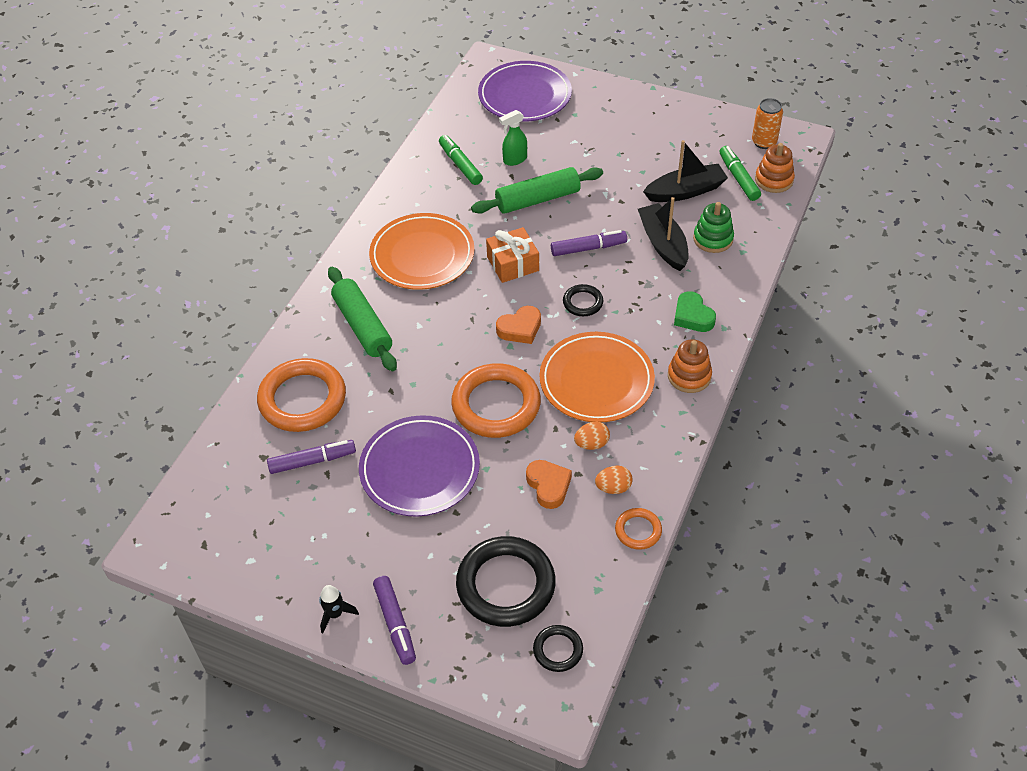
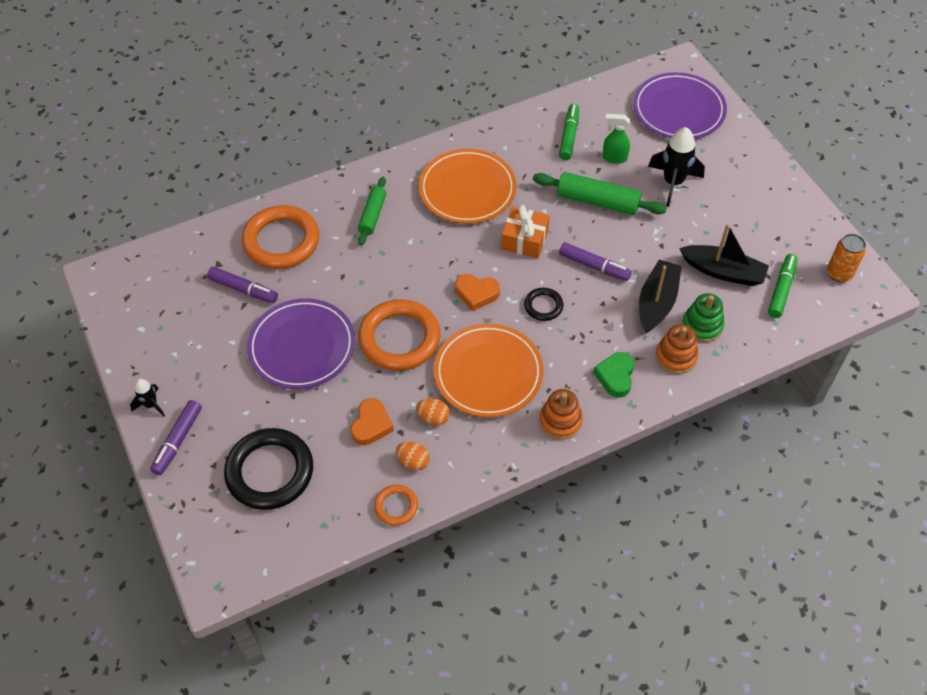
camera: 40 degrees right, 5 degrees up
(362, 326) = (372, 215): green rolling pin -> green rolling pin, size x0.64
(558, 650) = (254, 544): black ring -> none
(579, 151) = (673, 183): none -> black rocket
(774, 180) = (811, 311): orange stacking toy -> orange stacking toy (676, 356)

